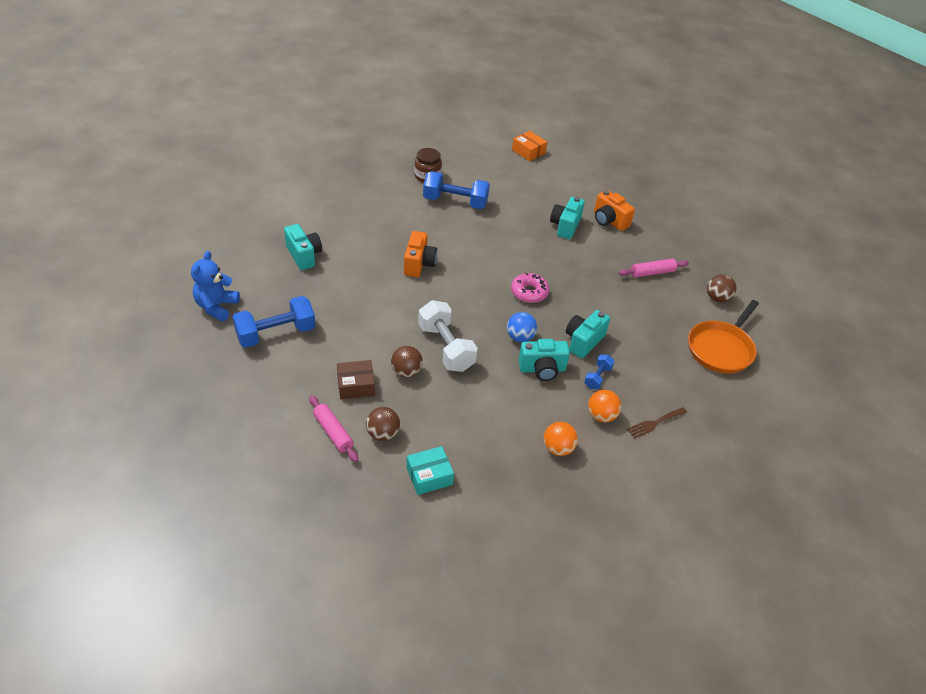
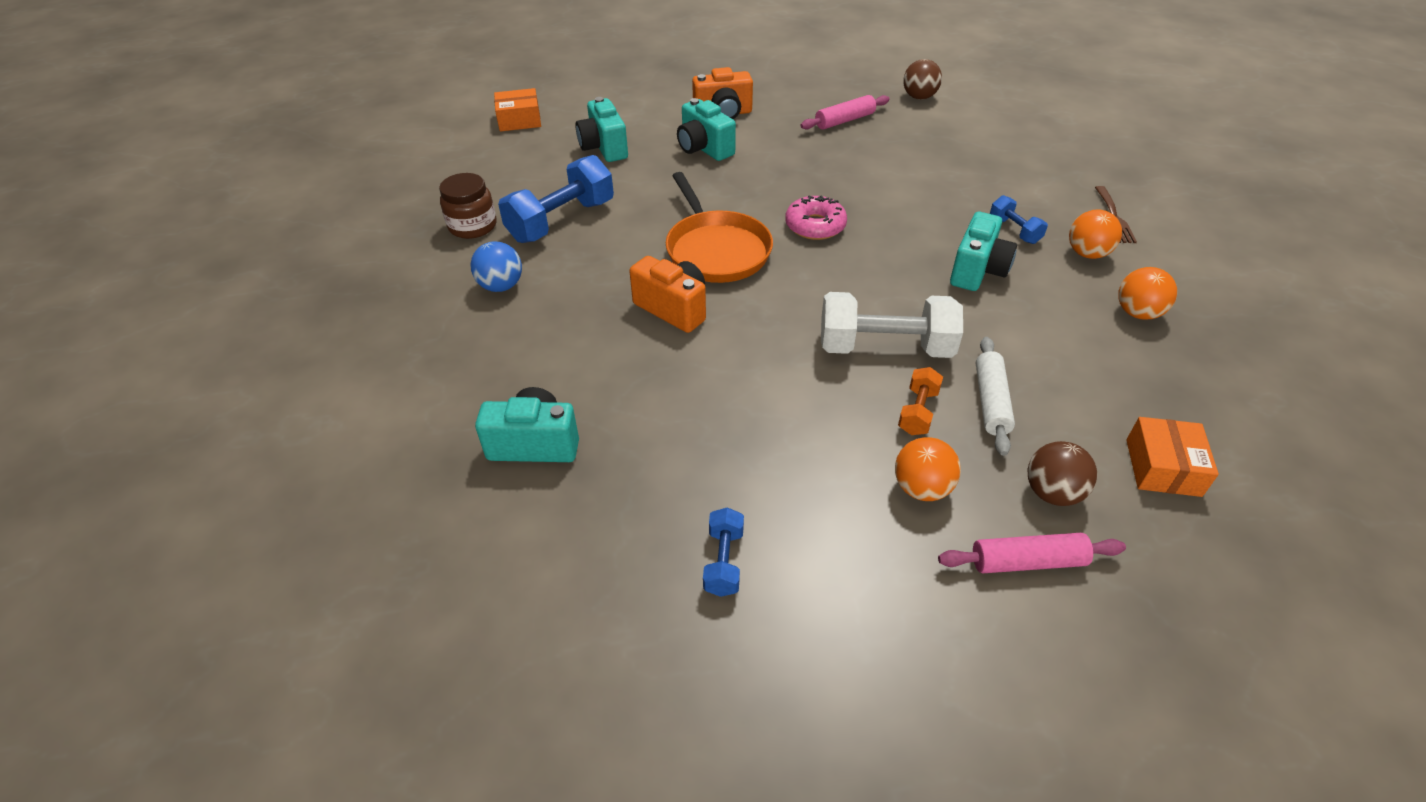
camera: 55 degrees left, 0 degrees up
(216, 307) = (577, 642): blue teddy bear -> none
(276, 334) = (723, 562): blue dumbbell -> blue dumbbell, size x0.50
(356, 385) = (921, 488): brown box -> orange ball
(406, 372) = (917, 412): brown ball -> orange dumbbell
(429, 476) = (1163, 467): turquoise box -> orange box
(433, 398) = (991, 402): none -> white rolling pin
(520, 337) = (902, 267): blue ball -> blue ball (501, 286)
(583, 341) = (940, 217): turquoise camera -> turquoise camera (604, 148)
(652, 273) = (844, 120): pink rolling pin -> pink rolling pin turned 45 degrees clockwise
(721, 349) = (1005, 126): orange pan -> orange pan (716, 250)

